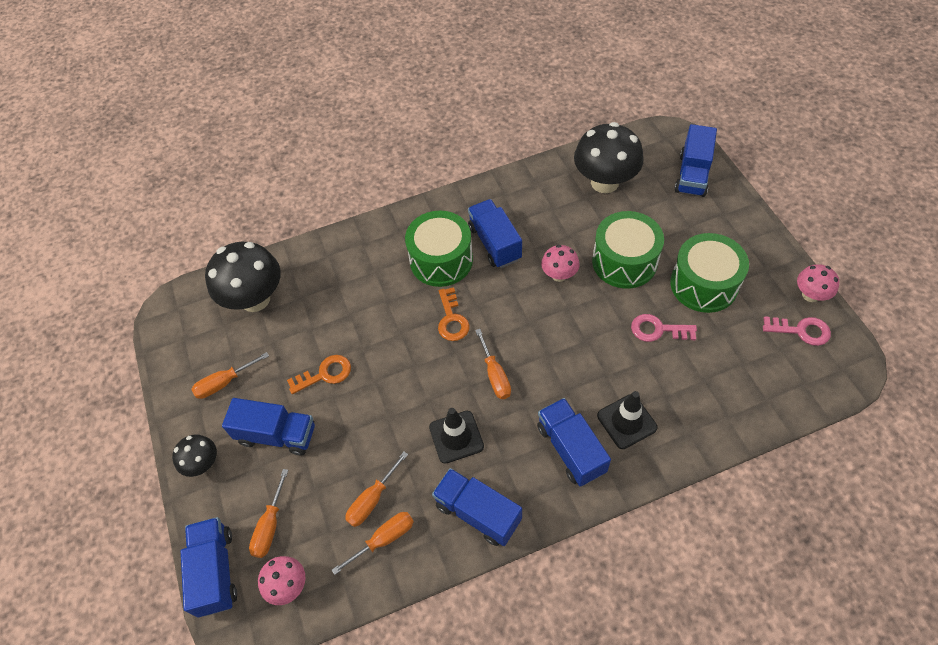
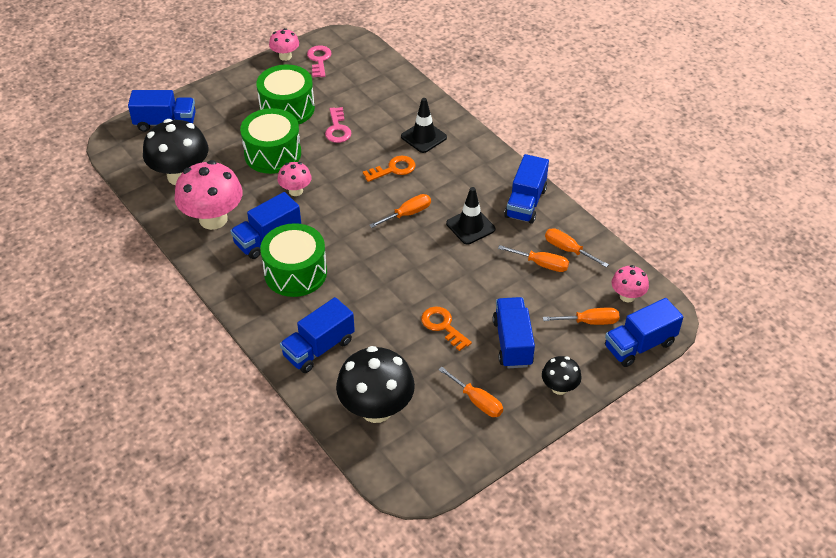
camera: 110 degrees left, 10 degrees down
(452, 319) = (360, 251): orange key -> orange key (393, 169)
(535, 203) = (213, 219): none -> pink mushroom
(571, 449) = (456, 162): blue truck -> blue truck (319, 348)

